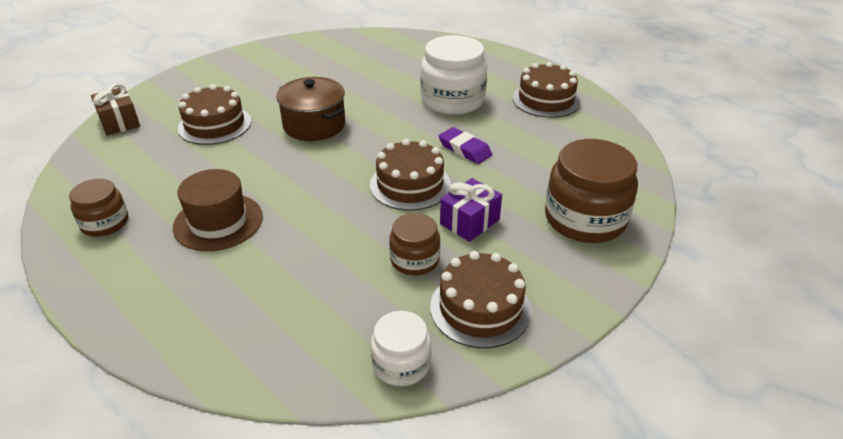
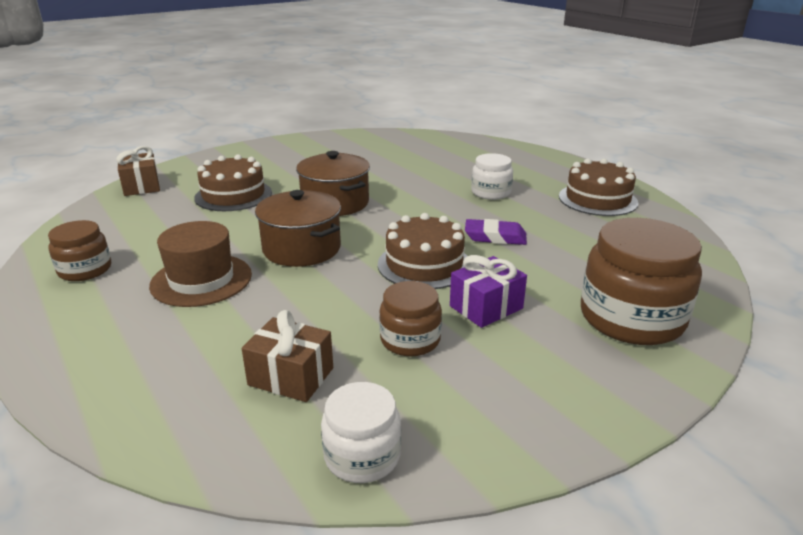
camera: 10 degrees right, 10 degrees down
(298, 179) = (302, 248): none -> brown pot
(327, 305) = (291, 376): none -> brown gift
(452, 100) = (491, 192): white jar -> white jar, size x0.56
(465, 149) = (495, 237): purple eraser -> purple eraser turned 45 degrees counterclockwise
(480, 308) = (480, 402): brown cake -> none

